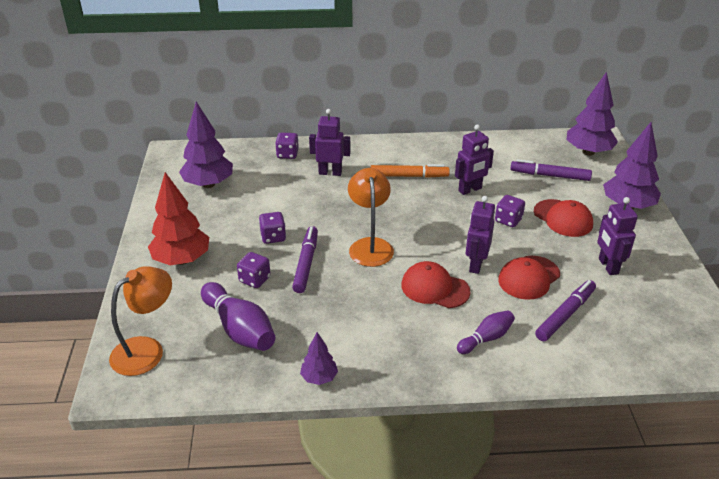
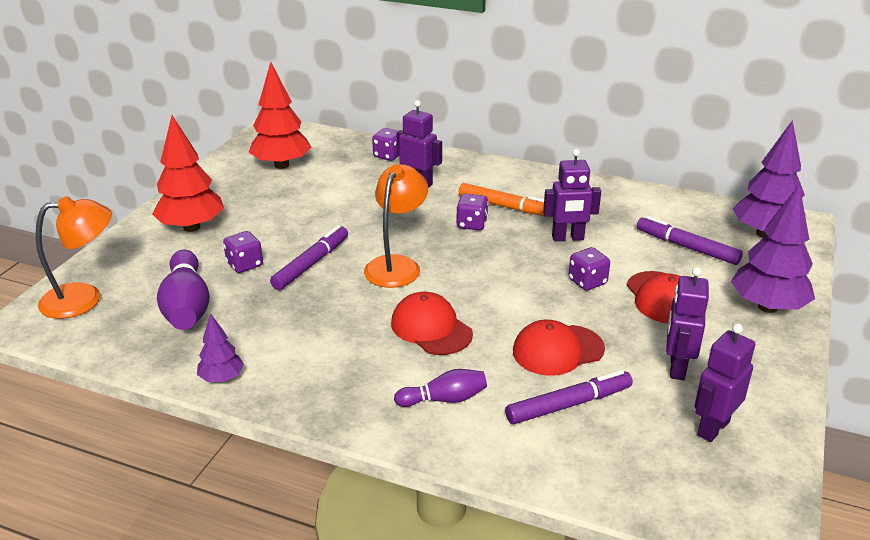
camera: 25 degrees right, 5 degrees down
(208, 184) = (281, 165): purple tree -> red tree
(273, 237) = (300, 230): purple dice -> purple dice (471, 224)
(476, 265) = (503, 318): purple robot -> purple robot (713, 428)

